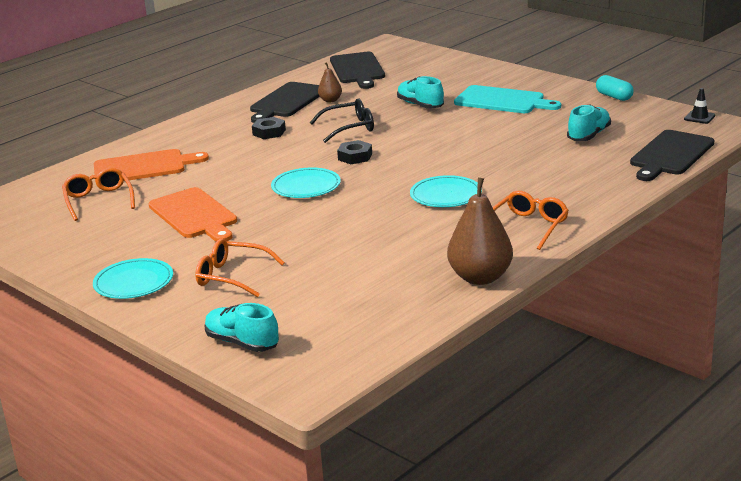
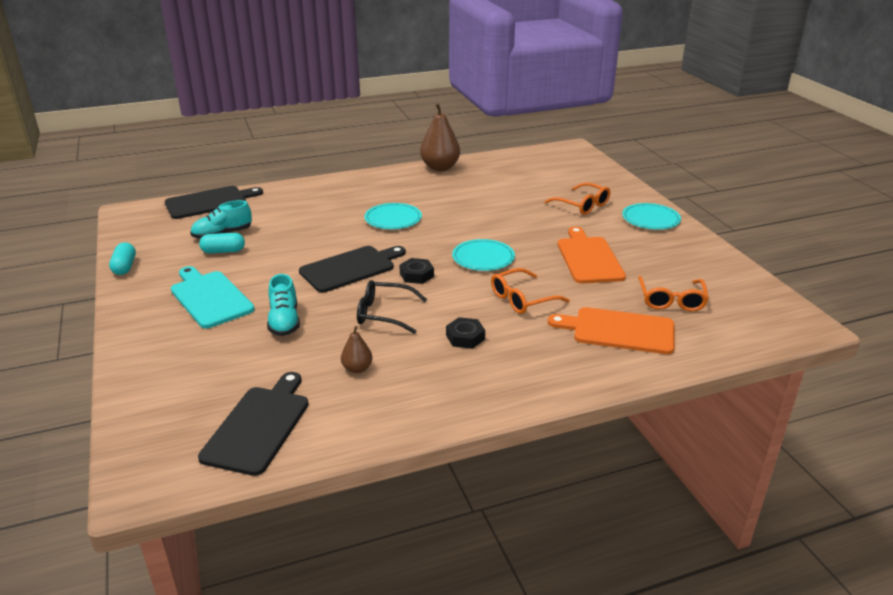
camera: 155 degrees left, 5 degrees up
(242, 343) = (594, 171): turquoise shoe -> none
(286, 101) = (405, 388): black cutting board -> black cutting board (350, 268)
(528, 227) = (375, 184): orange glasses -> orange glasses (522, 299)
(558, 126) = (223, 251): none -> turquoise capsule
(699, 117) = (124, 224): black traffic cone -> none

